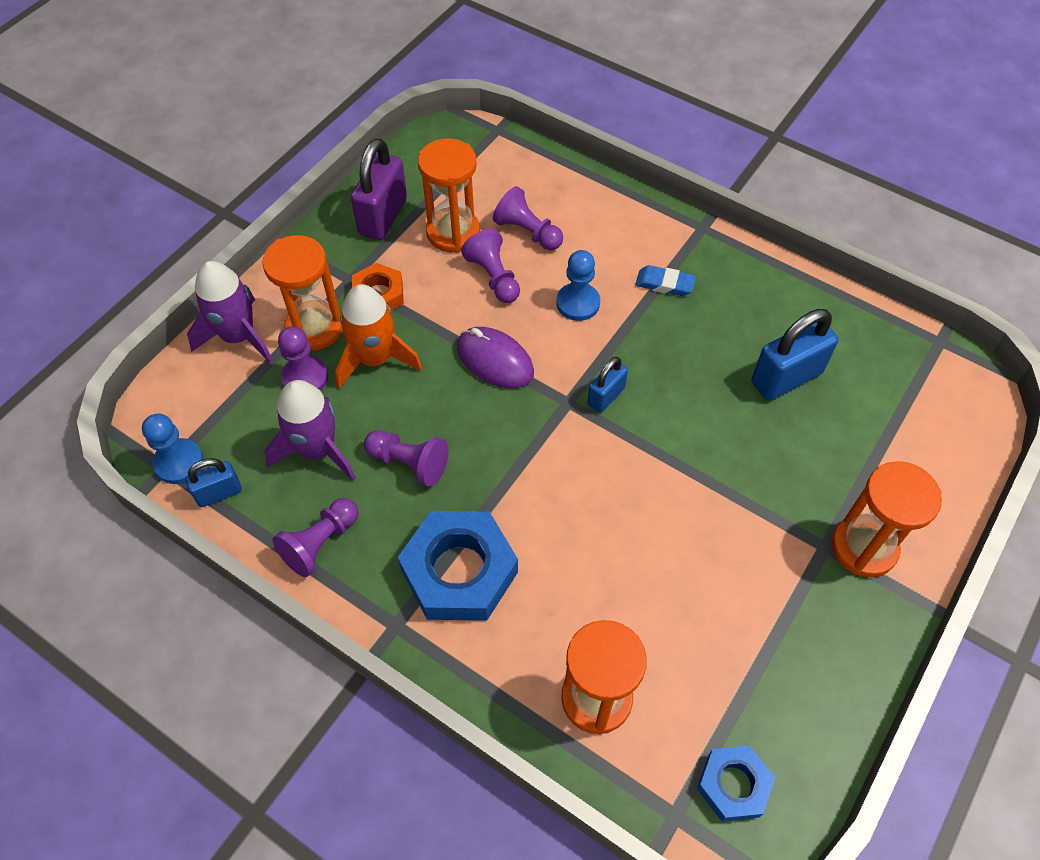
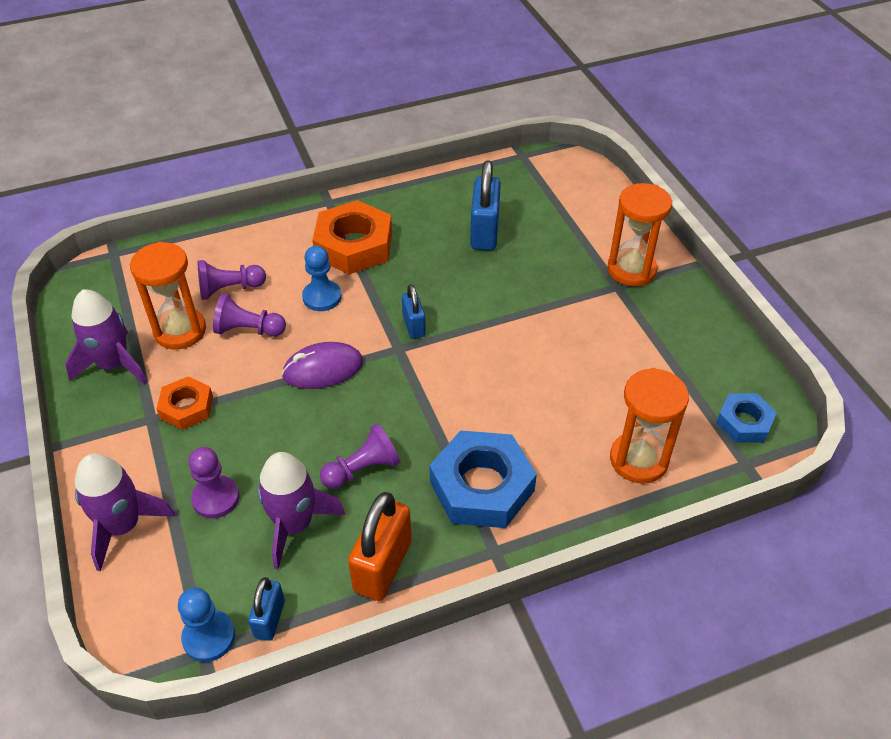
camera: 55 degrees left, 10 degrees down
(314, 328) = (173, 467): orange hourglass -> none
(320, 543) = (382, 566): purple pawn -> orange padlock
(375, 359) = (246, 441): orange rocket -> none
(383, 217) = (113, 365): purple padlock -> purple rocket
(664, 284) = (354, 245): blue eraser -> orange nut

